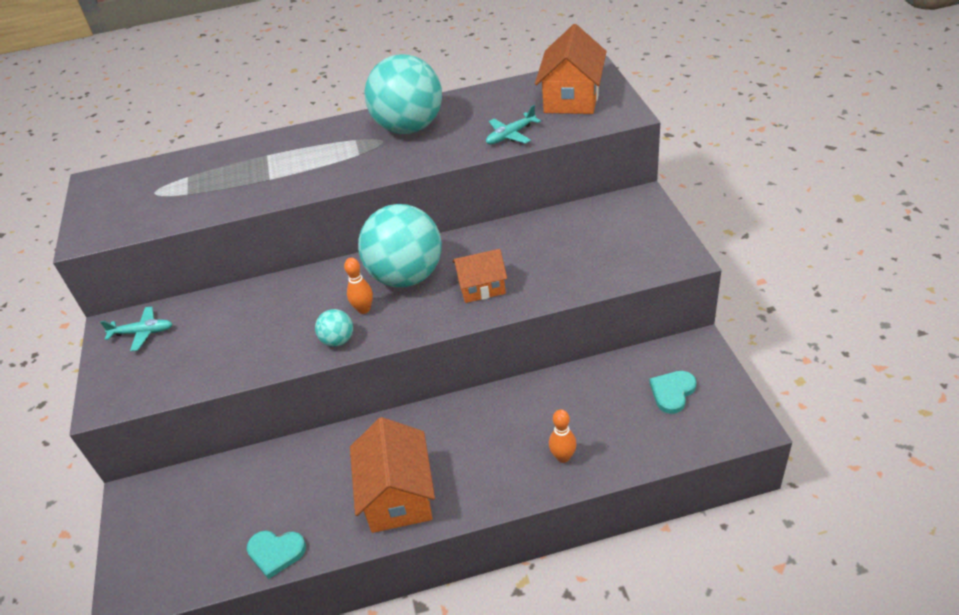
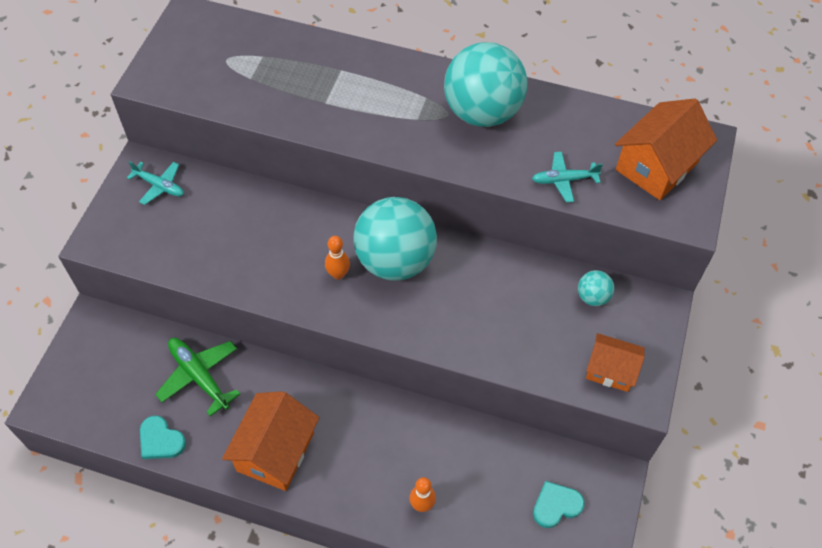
camera: 25 degrees right, 15 degrees up
(279, 480) = (199, 376): none -> green plane
(338, 340) = (298, 294): turquoise ball -> turquoise ball (592, 297)
(481, 287) = (447, 314): orange house -> orange house (610, 370)

